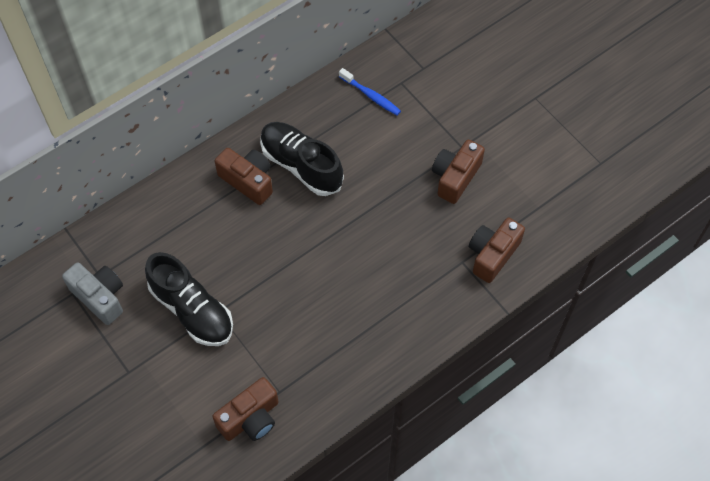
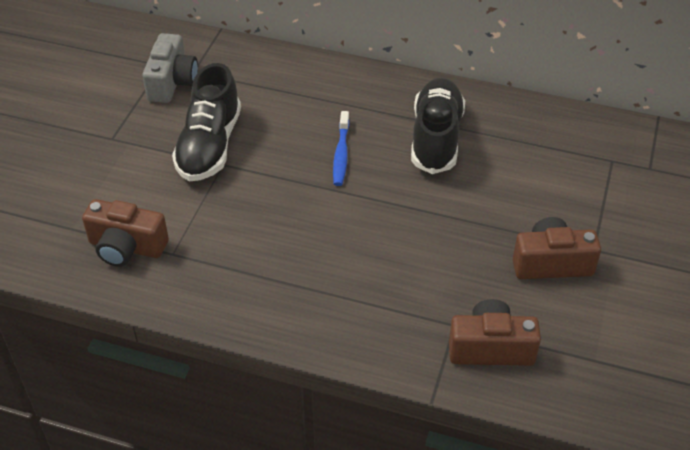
camera: 55 degrees right, 15 degrees down
(248, 181) = (381, 111): brown camera -> none
(371, 96) = (570, 146): blue toothbrush -> blue toothbrush (341, 154)

